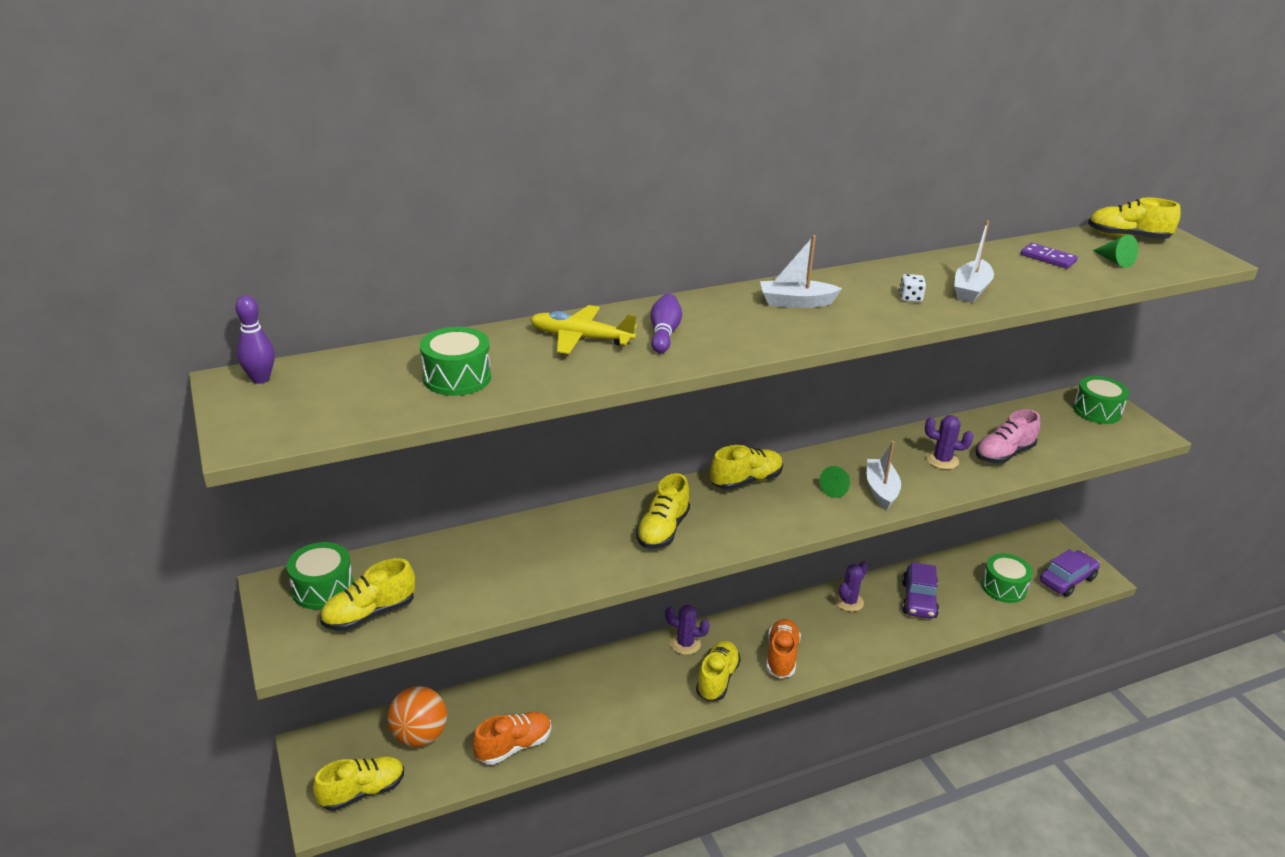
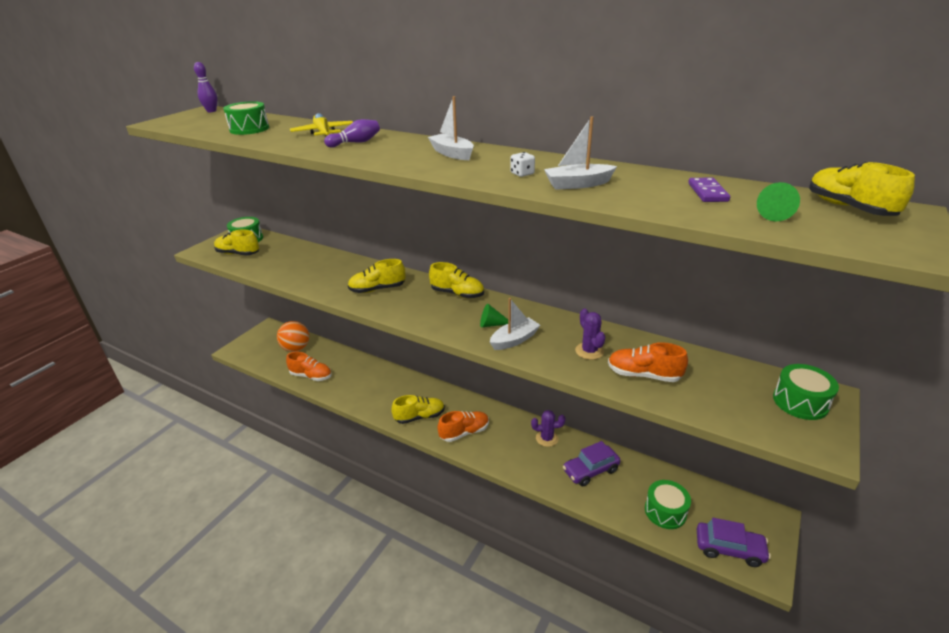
camera: 55 degrees right, 0 degrees up
(362, 792) = (253, 352): yellow shoe -> none
(685, 644) = (435, 392): purple cactus -> none
(1004, 454) = (643, 375): pink shoe -> orange shoe

